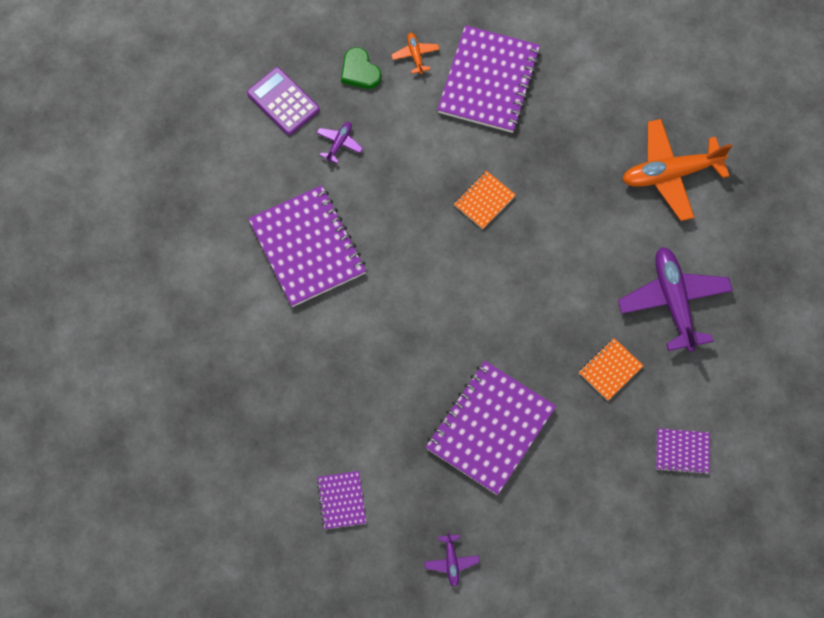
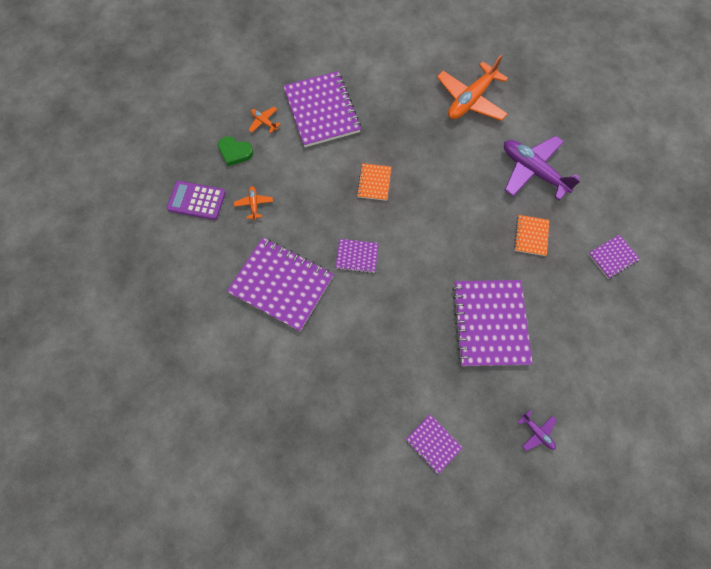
camera: 35 degrees left, 0 degrees up
(339, 143) = (254, 204): purple plane -> orange plane
(405, 269) = (357, 256): none -> purple notebook

